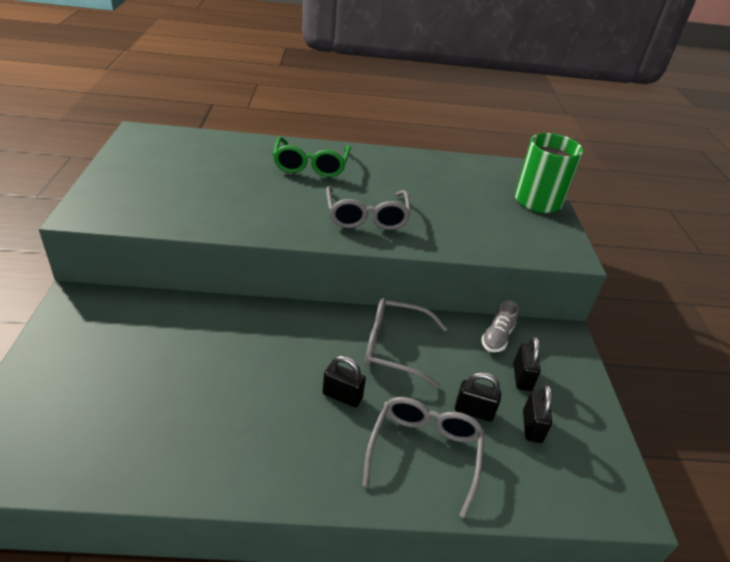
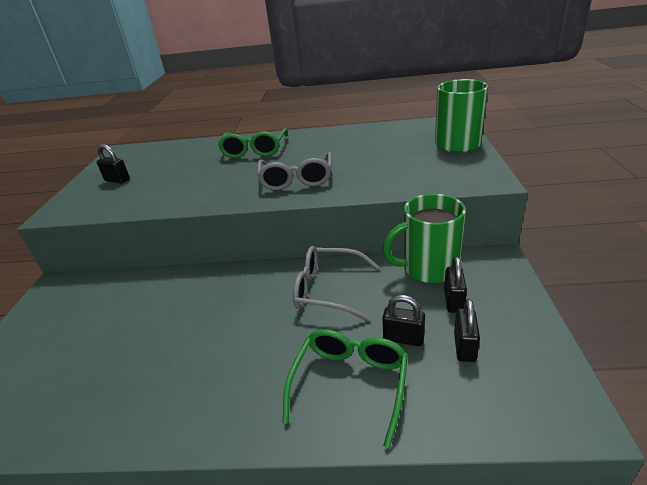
camera: 10 degrees right, 5 degrees down
(342, 396) = (273, 338): black padlock -> black padlock (117, 180)
(424, 453) = (350, 384): grey glasses -> green glasses
(497, 337) = (428, 268): grey shoe -> green mug

